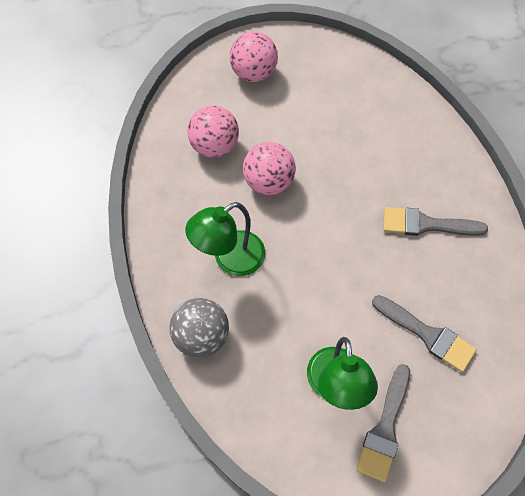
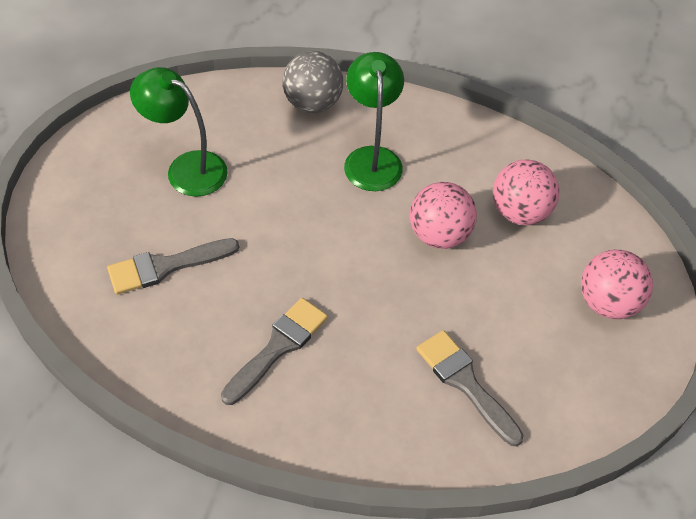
camera: 120 degrees right, 10 degrees down
(385, 428) = (120, 181): grey brush -> grey brush (465, 383)

